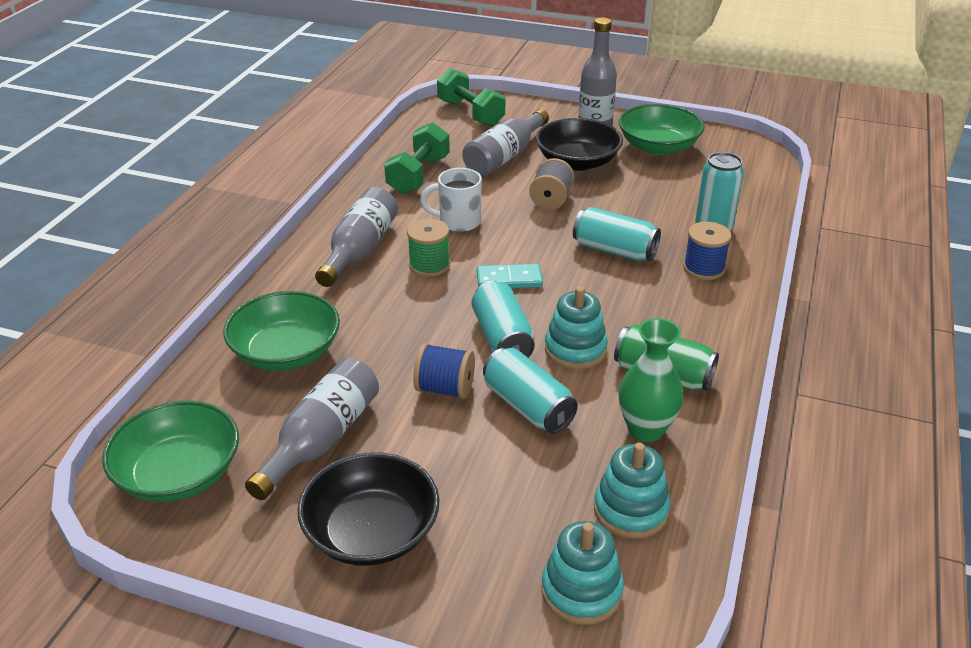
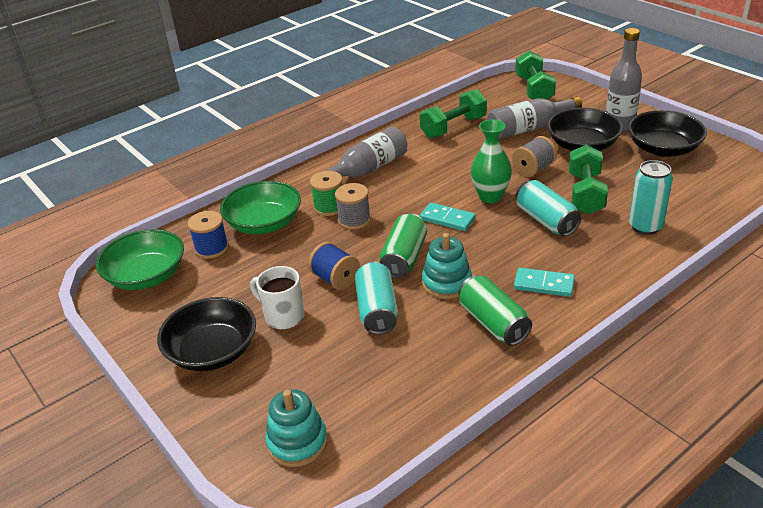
camera: 35 degrees right, 0 degrees up
(321, 439) = (235, 284): grey bottle -> none
(401, 313) = (354, 220): none -> grey spool
(429, 265) = (402, 193): green spool -> green spool (329, 207)
(458, 222) = (450, 168): white mug -> white mug (283, 316)
(502, 338) = (404, 258): turquoise can -> green can
(627, 212) = (585, 194): none -> green dumbbell
(631, 510) = (378, 406): turquoise stacking toy -> none
(645, 430) = (442, 356): green vase -> green vase (490, 197)
(658, 147) = (663, 149): green bowl -> black bowl
(674, 317) = (544, 284): none -> turquoise domino
(704, 268) = (605, 255): blue spool -> blue spool (212, 248)

